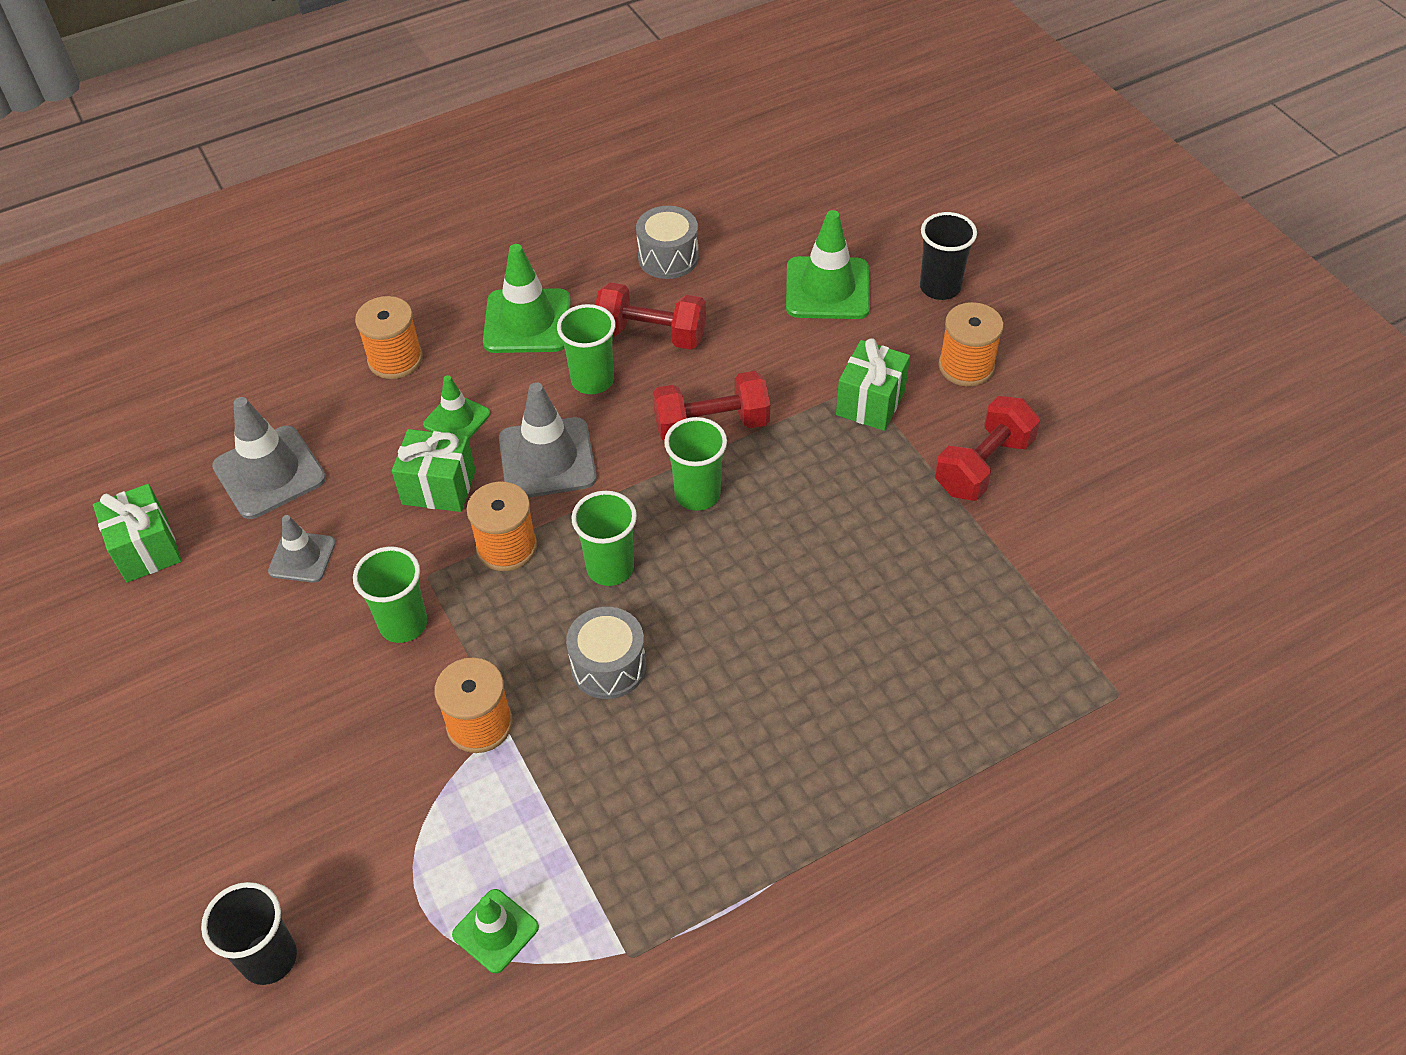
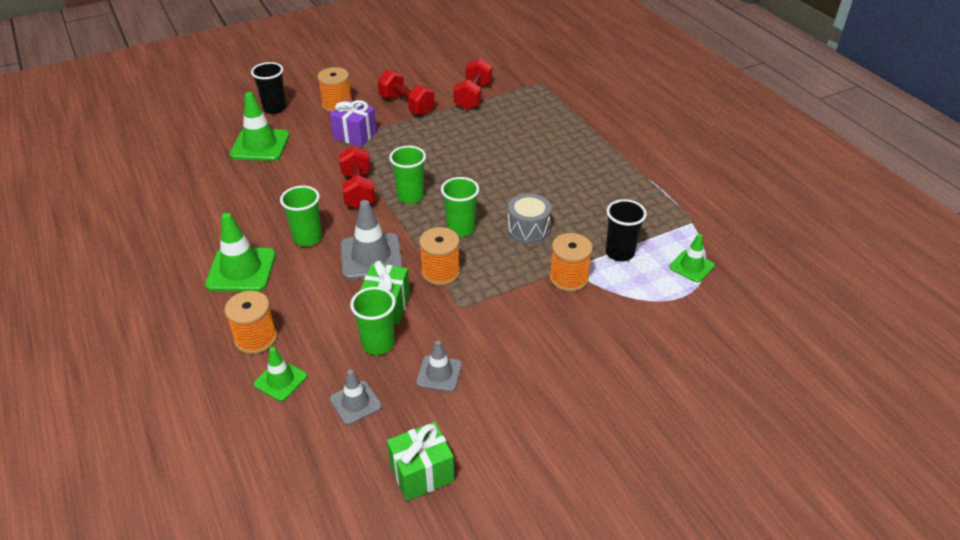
camera: 90 degrees left, 10 degrees down
(269, 472) = (355, 403): grey traffic cone -> grey traffic cone, size x0.59
(269, 958) = (729, 357): black cup -> black cup (619, 253)
(403, 624) = (498, 316): green cup -> green cup (378, 344)
(457, 419) = (326, 301): green traffic cone -> green traffic cone (280, 380)
(651, 334) = (274, 213): red dumbbell -> red dumbbell (473, 96)
(668, 257) = (204, 206): grey drum -> none
(870, 402) = (355, 135): green gift -> purple gift

